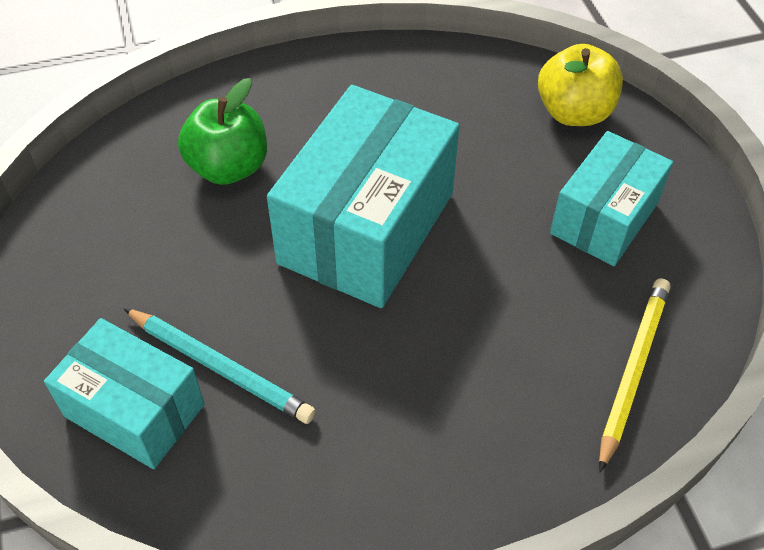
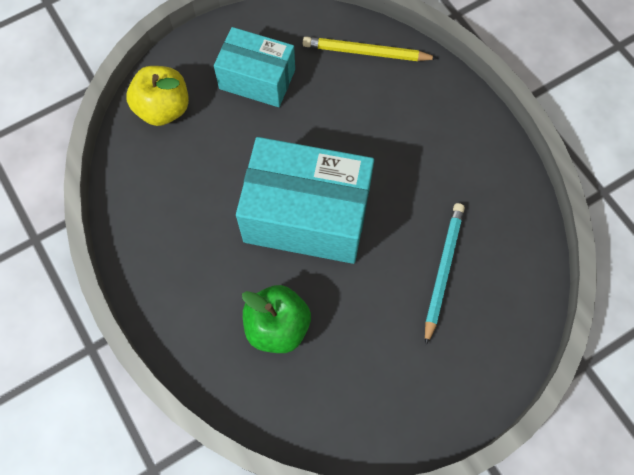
camera: 105 degrees left, 15 degrees up
(135, 410) = (489, 310): turquoise box -> none

